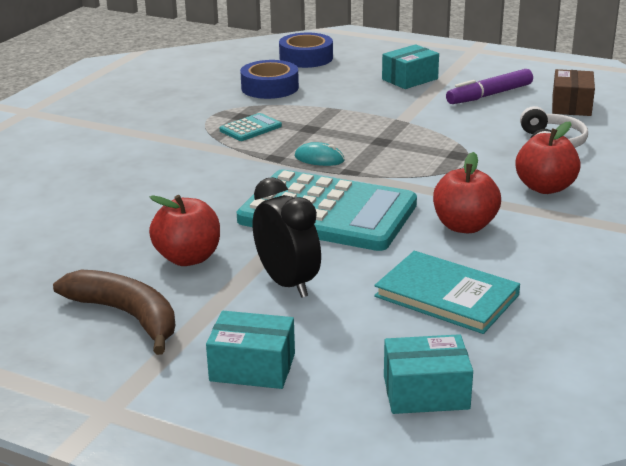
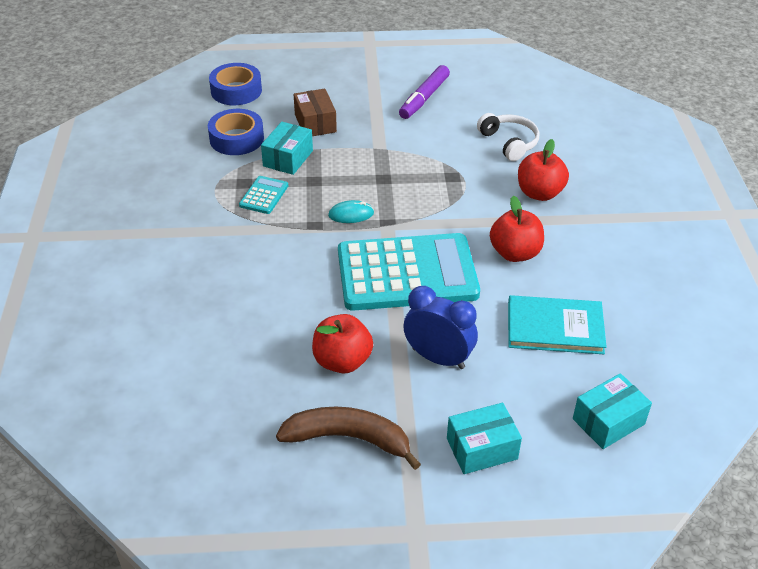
camera: 30 degrees left, 15 degrees up
(287, 283) = (438, 358): black clock -> blue clock
(409, 79) = (347, 95): turquoise box -> turquoise box (288, 158)
(571, 106) = (493, 94): brown box -> brown box (315, 123)

